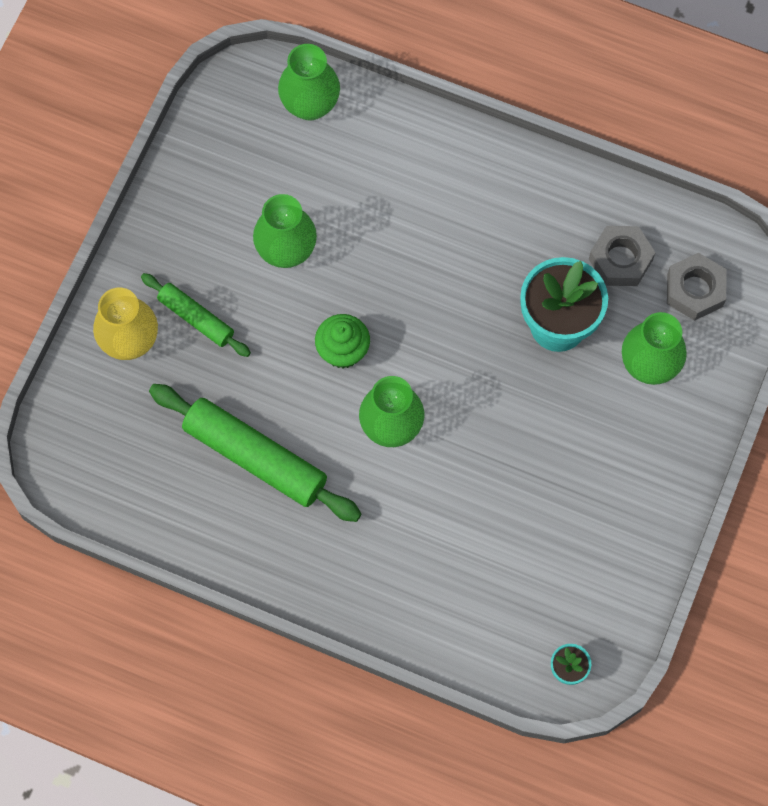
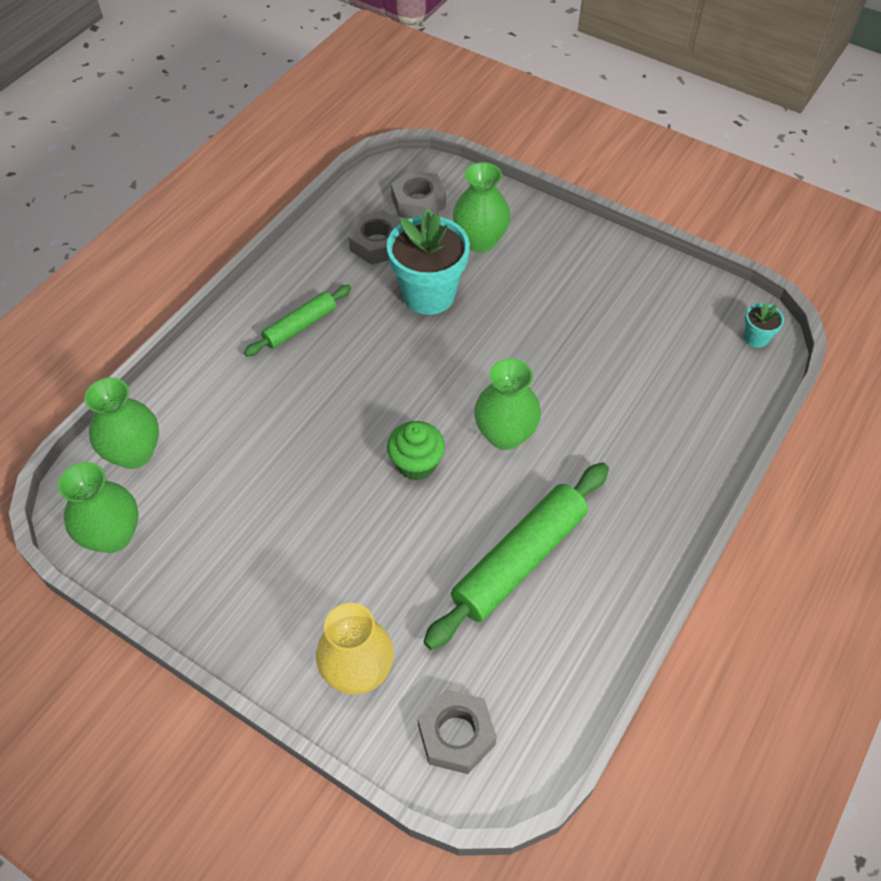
camera: 80 degrees left, 15 degrees down
(87, 428) = (456, 735): none -> grey nut
(196, 318) = (347, 597): green rolling pin -> green rolling pin (300, 326)
(286, 251) = (292, 498): green vase -> green vase (113, 536)

